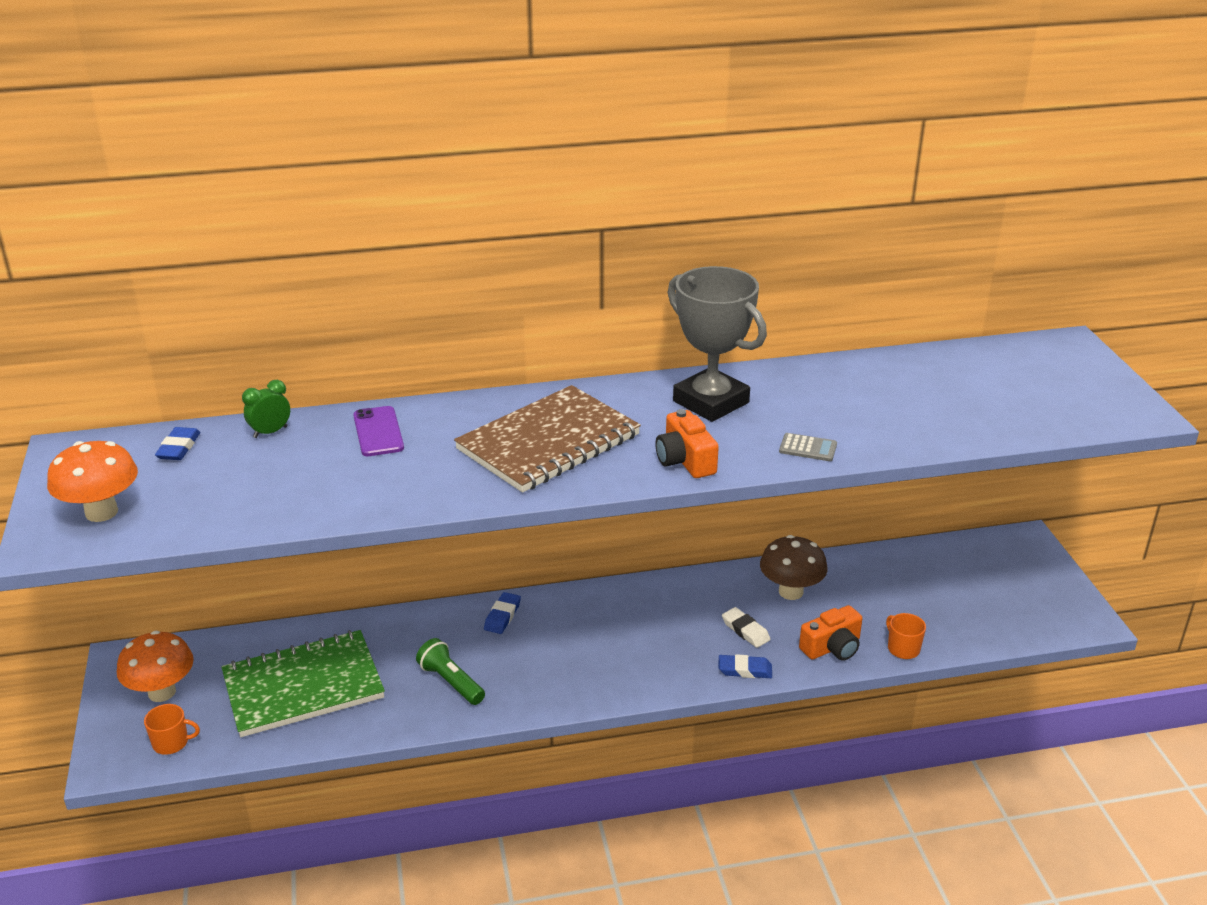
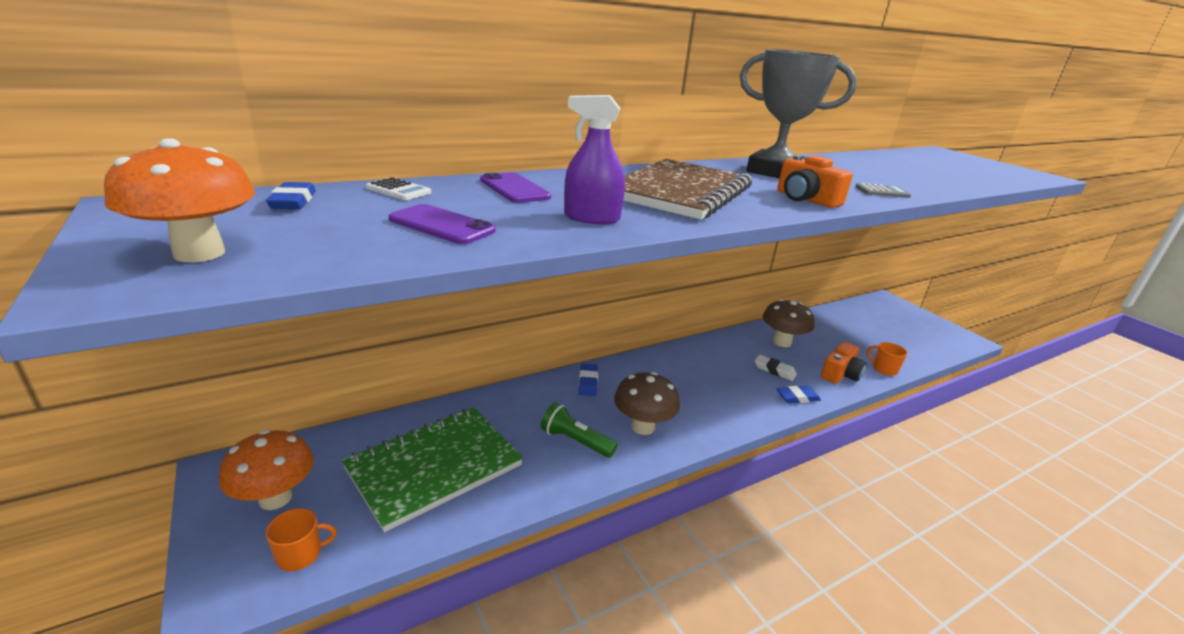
camera: 20 degrees left, 5 degrees down
(270, 432) = (398, 190): green clock -> white calculator
(282, 487) = (442, 225): none -> purple phone
(419, 483) = (591, 218): none -> purple spray bottle
(532, 677) = (643, 427): none -> brown mushroom

